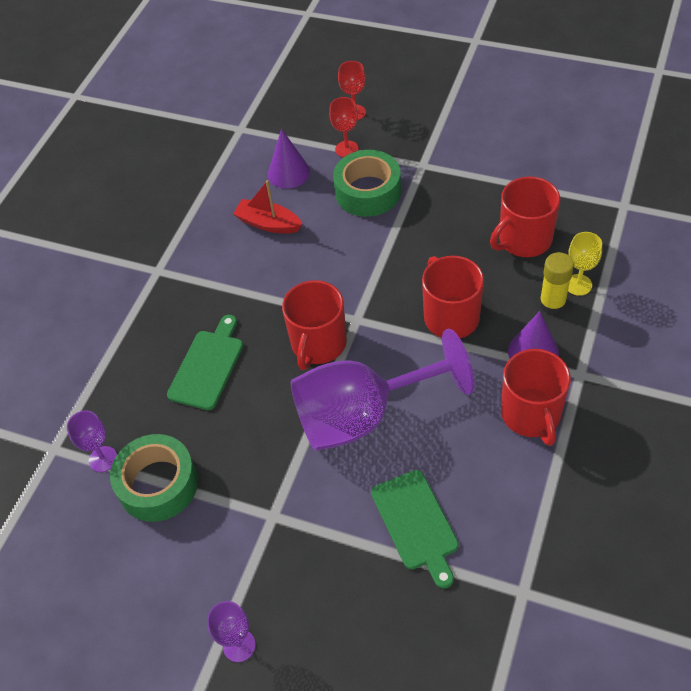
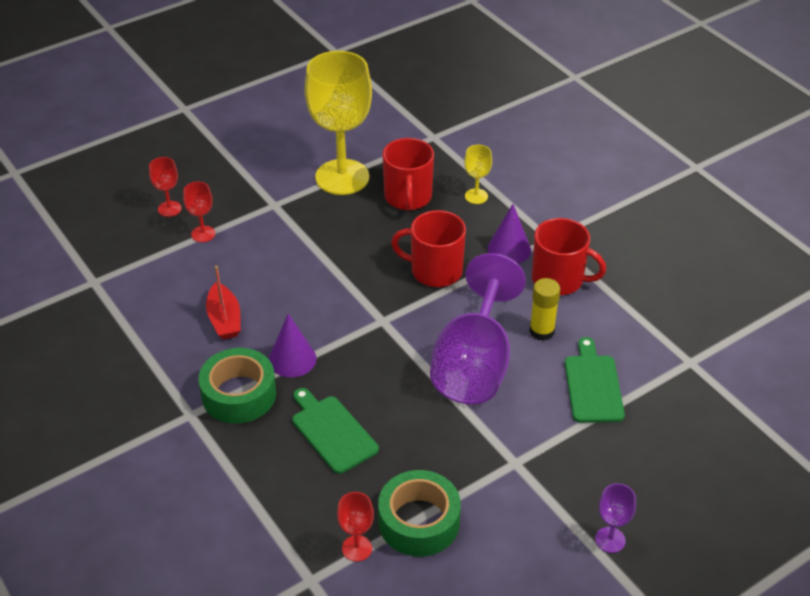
camera: 60 degrees left, 10 degrees down
(103, 459) = (357, 548): purple goblet -> red goblet
(268, 223) = (224, 319): red boat -> red boat turned 75 degrees counterclockwise
(288, 173) = (184, 279): purple cone -> purple cone (292, 359)
(318, 344) = (382, 354): red mug -> none
(368, 192) = (263, 247): green tape -> green tape (239, 394)
(416, 523) = (592, 385): green cutting board -> green cutting board turned 105 degrees counterclockwise
(501, 182) = (342, 177): none -> yellow goblet
(552, 304) = (479, 217): yellow glue stick -> yellow glue stick (541, 331)

